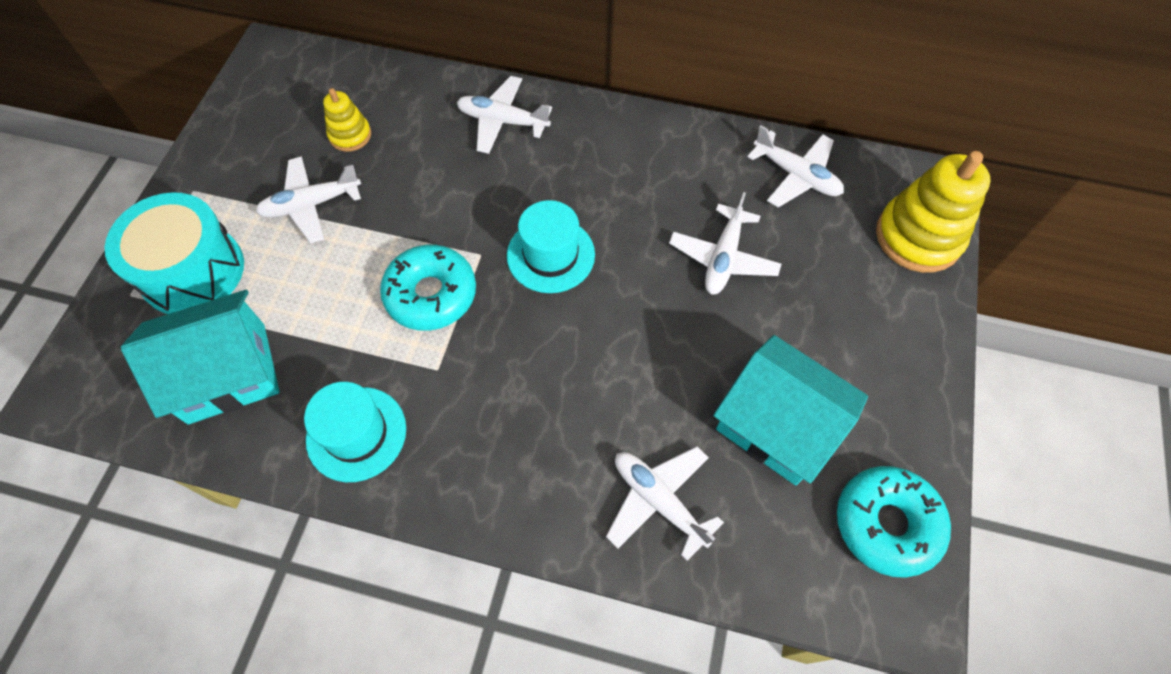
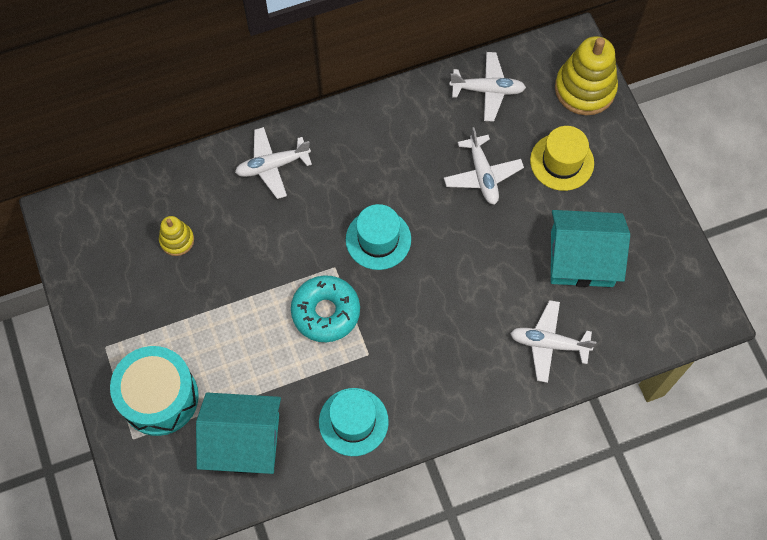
camera: 35 degrees left, 5 degrees up
(227, 373) = (243, 441): turquoise house -> turquoise house turned 60 degrees clockwise
(311, 204) = (196, 304): white plane -> none
(832, 299) = (562, 162): none -> yellow hat
(886, 524) = (671, 276): turquoise donut -> none

